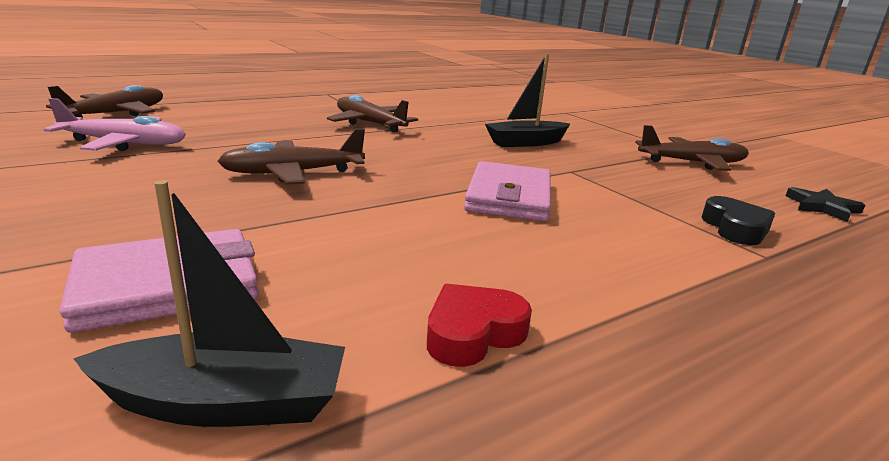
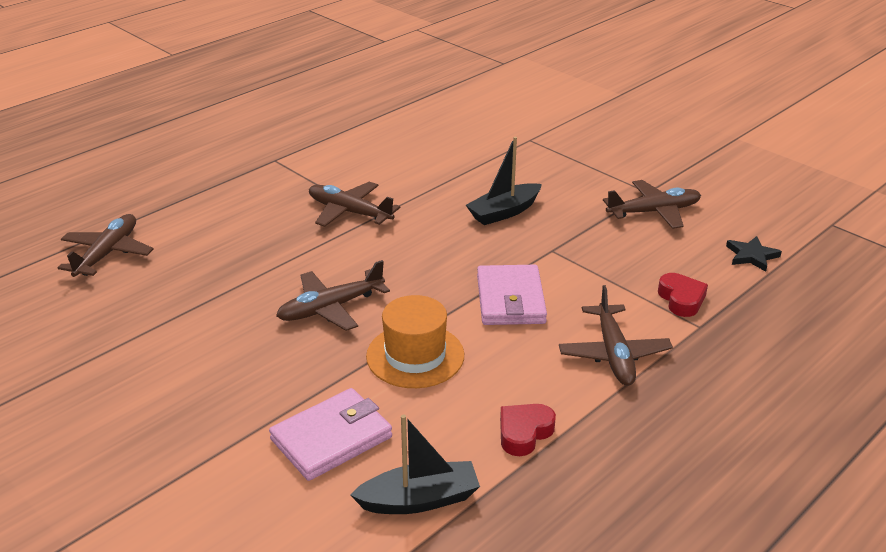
camera: 10 degrees left, 10 degrees up
(124, 144) = (162, 300): pink plane -> none
(360, 223) = (415, 356): none -> orange hat
(639, 263) = (613, 353): none -> brown plane
(735, 228) = (681, 299): black heart -> red heart

